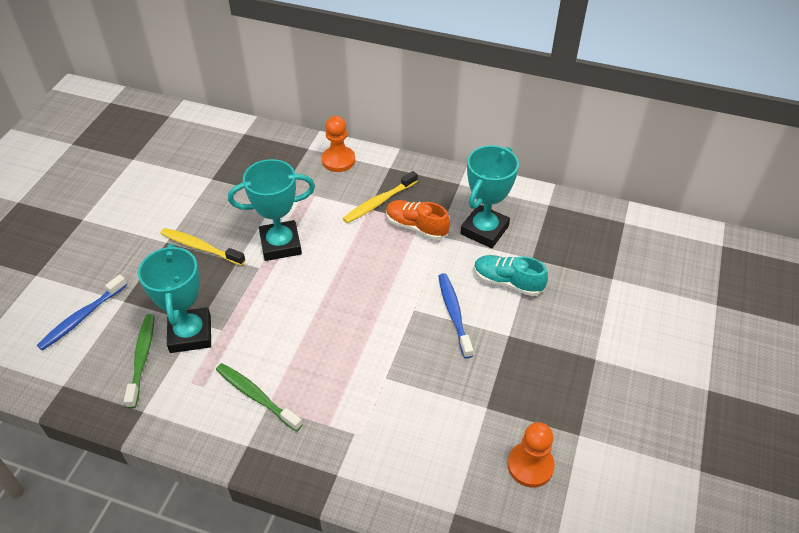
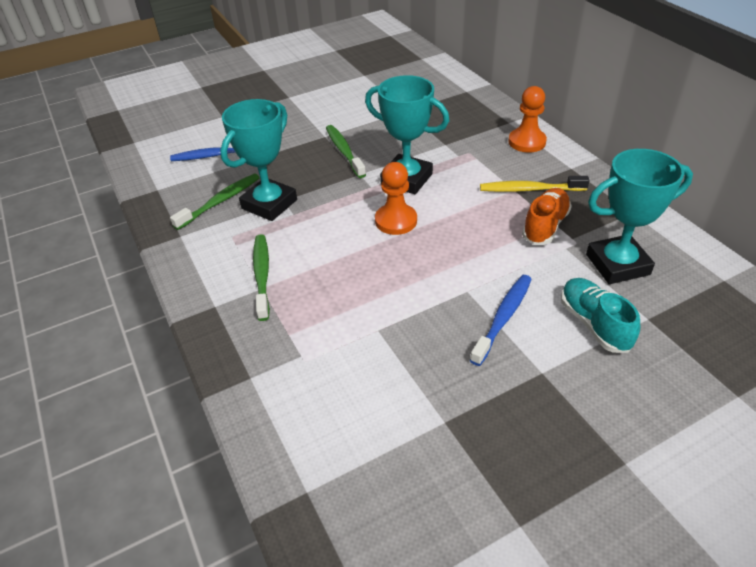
camera: 45 degrees right, 5 degrees down
(200, 247) = (344, 151): yellow toothbrush -> green toothbrush
(416, 227) = (545, 226): orange shoe -> orange shoe turned 45 degrees clockwise
(530, 465) = (430, 511): orange pawn -> orange pawn (396, 221)

